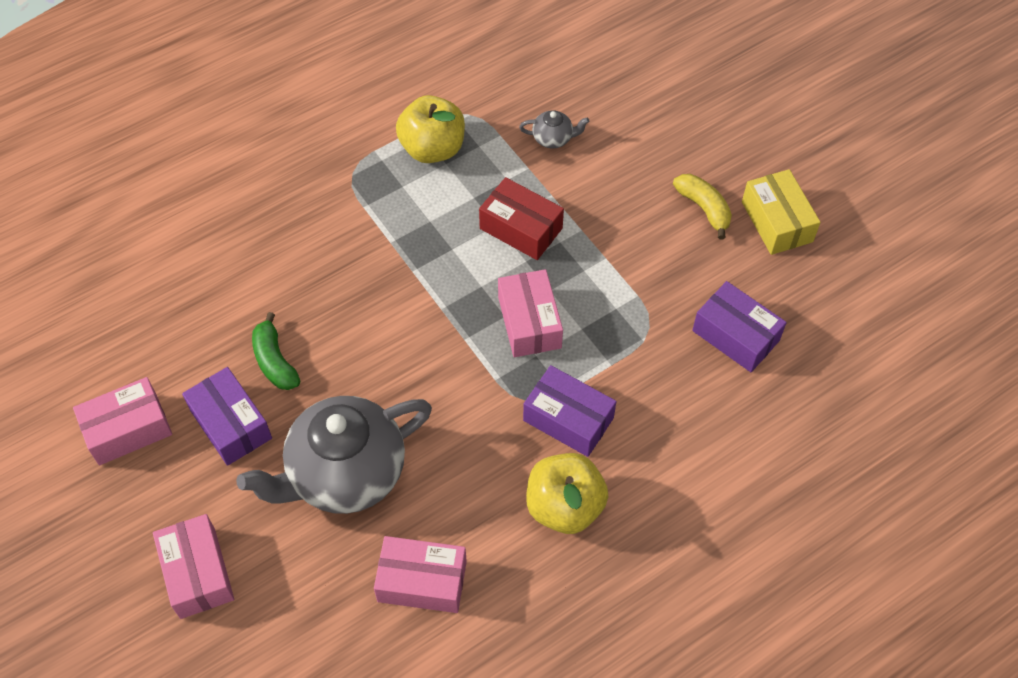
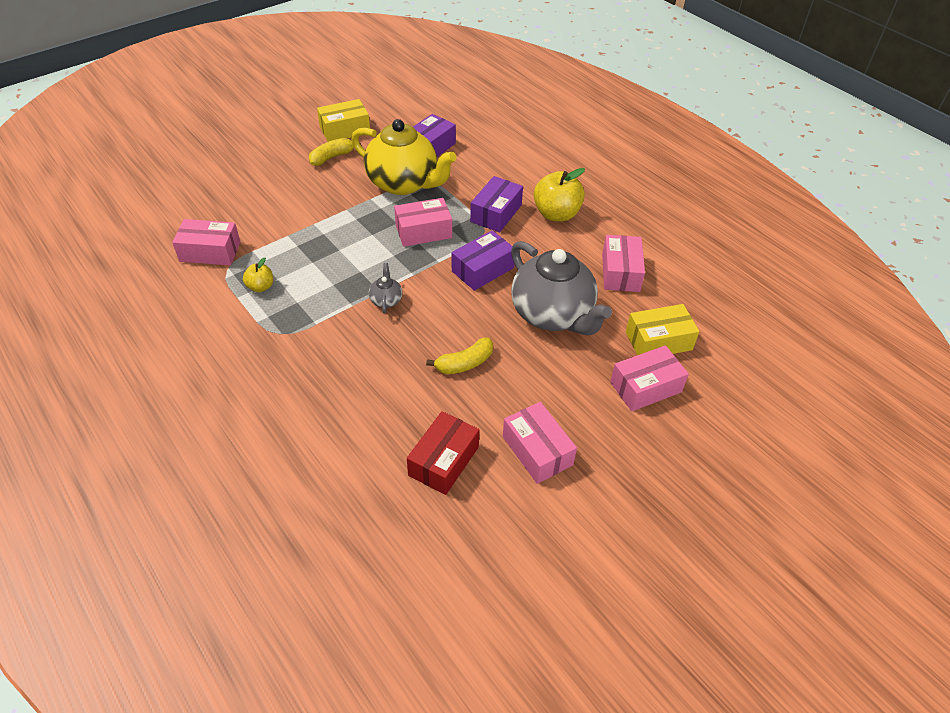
camera: 95 degrees left, 10 degrees down
(231, 424) = (523, 383): purple box -> purple box (482, 269)
(275, 361) = (464, 363): green banana -> yellow banana
(276, 608) = (658, 341): none -> yellow box
(432, 149) = (260, 287): yellow apple -> yellow apple, size x0.53
(500, 94) = (210, 251): none -> pink box
(521, 228) = (343, 237): red box -> red box (443, 461)
(553, 138) = (261, 223): grey teapot -> grey teapot (386, 300)
(642, 299) = (403, 183): none -> yellow teapot

